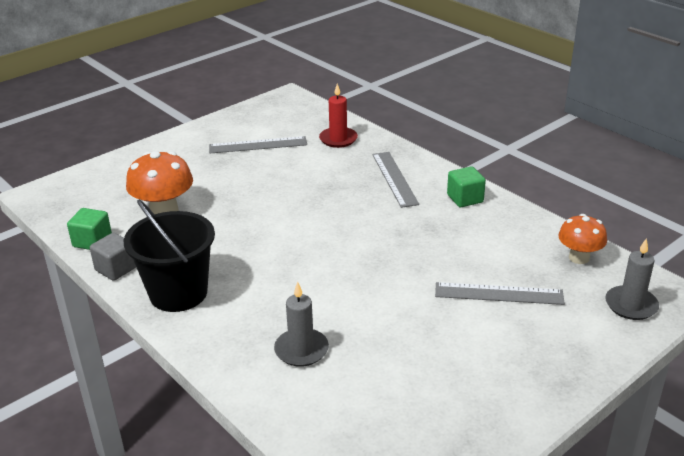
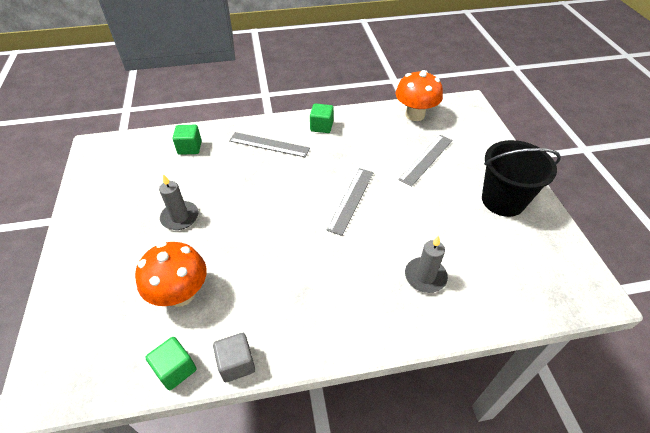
camera: 60 degrees left, 15 degrees up
(178, 293) = (307, 327): black bucket -> black bucket (503, 200)
(258, 145) = (145, 193): grey ruler -> grey ruler (351, 200)
(338, 139) = (190, 148): red candle -> green cube
(579, 257) = (415, 115): orange mushroom -> orange mushroom, size x1.52
(631, 305) = (467, 119): grey candle -> grey candle (180, 217)

